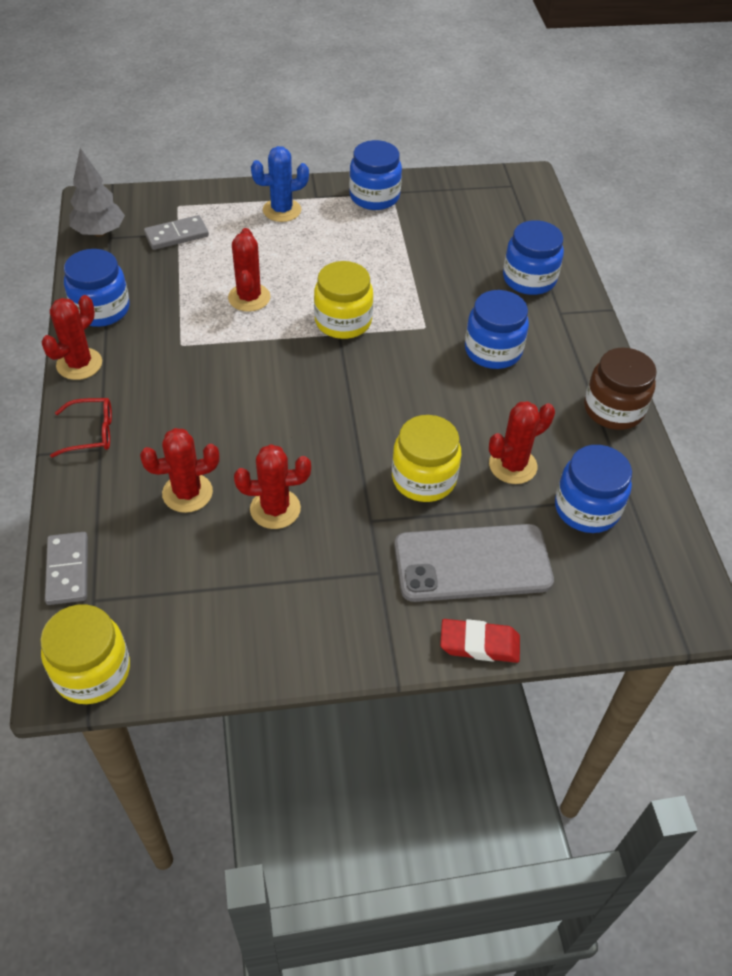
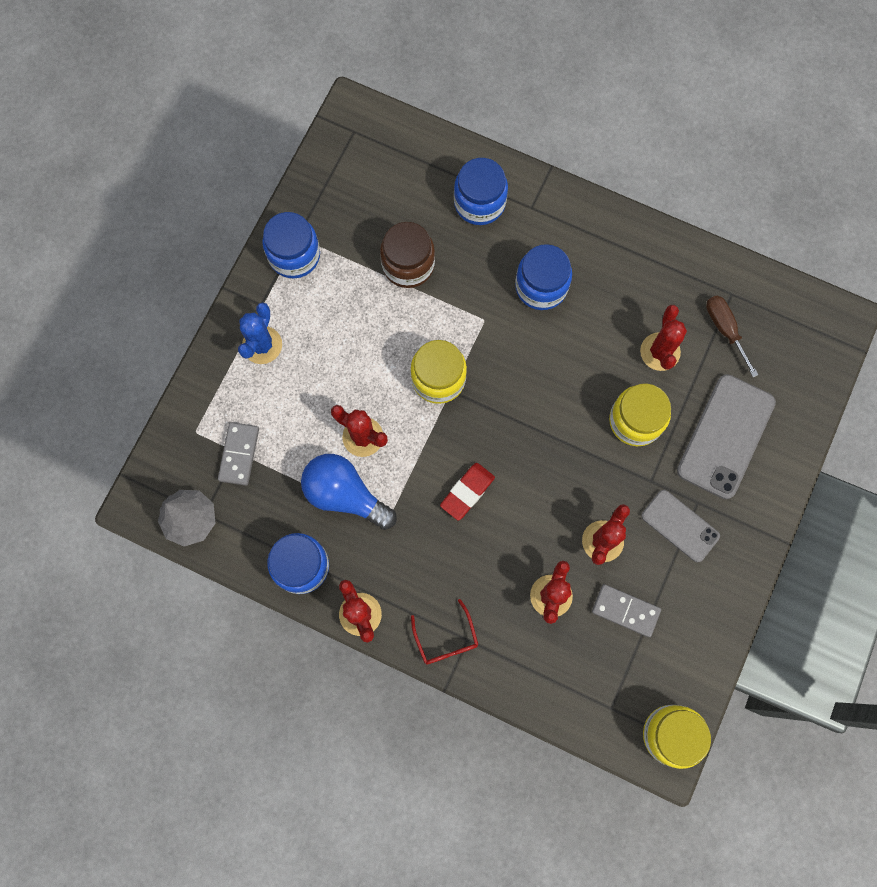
camera: 55 degrees left, 25 degrees up
(68, 570) = (574, 714): grey domino -> grey domino (625, 610)
(91, 433) = (446, 639): red glasses -> red glasses turned 135 degrees clockwise
(187, 309) = (345, 494): none -> blue light bulb
(341, 568) = (680, 526): none -> grey phone
(479, 644) = (788, 474): red eraser -> red eraser (467, 492)
(586, 508) = (725, 329): blue jar -> brown screwdriver
(613, 409) = (650, 244): brown jar -> brown jar (408, 265)

